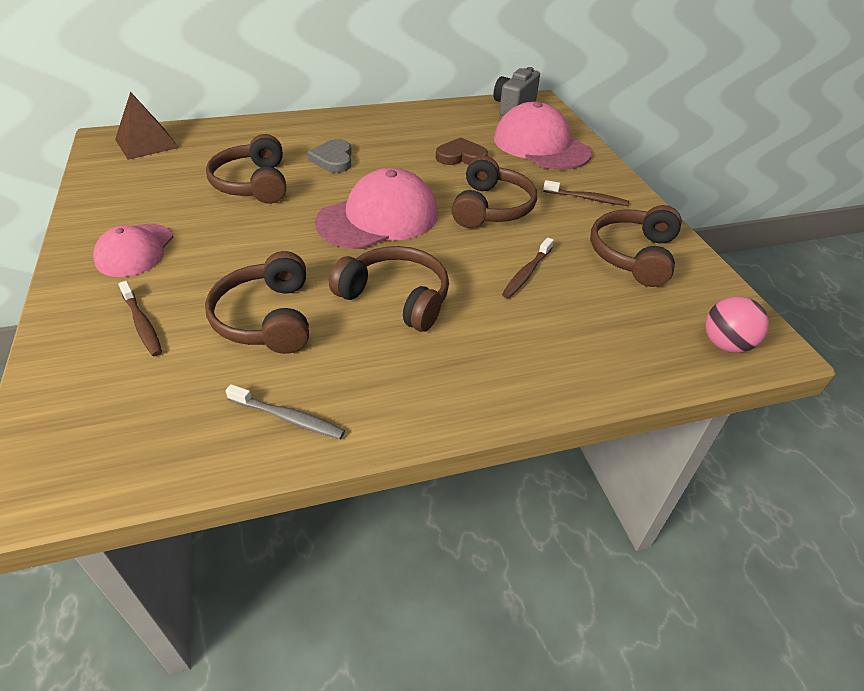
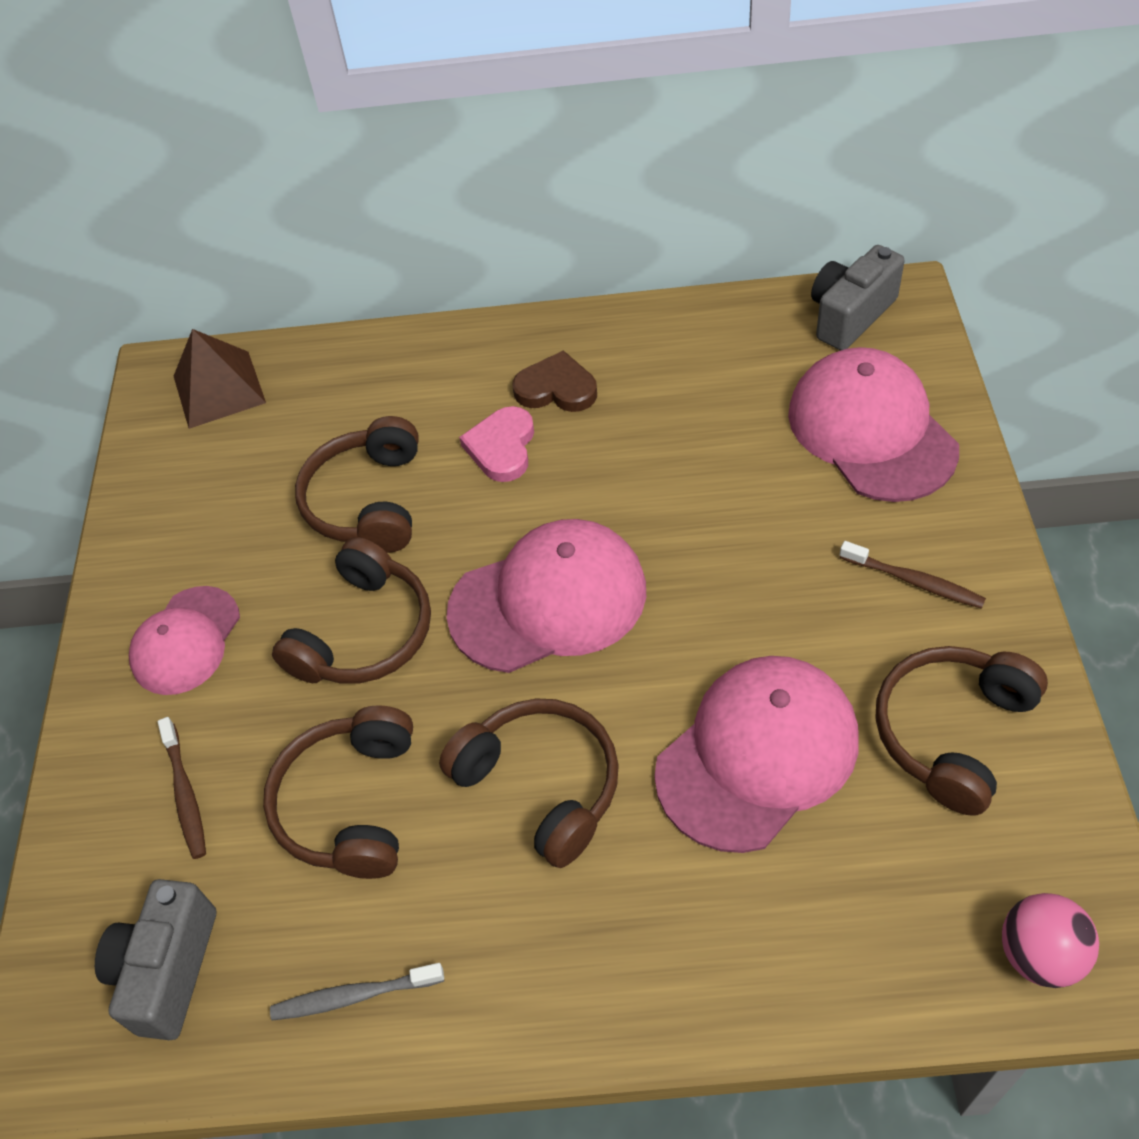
camera: 20 degrees right, 10 degrees up
(138, 421) = (168, 970): none -> grey camera
(288, 418) = (354, 996): grey toothbrush -> grey toothbrush turned 135 degrees clockwise
(333, 159) = (502, 447): grey heart -> pink heart
(461, 156) = (718, 453): brown heart -> brown heart (556, 388)
(491, 208) = (738, 591): brown headphones -> brown headphones (364, 633)
(526, 273) = (757, 754): brown toothbrush -> pink cap

